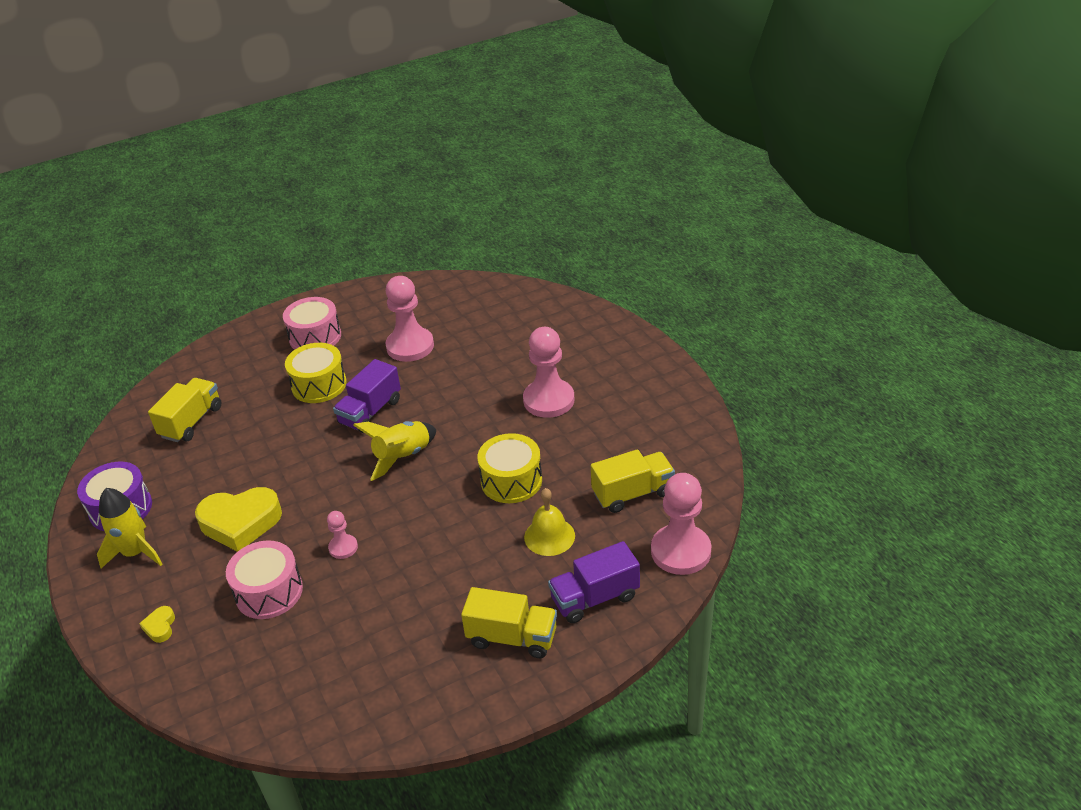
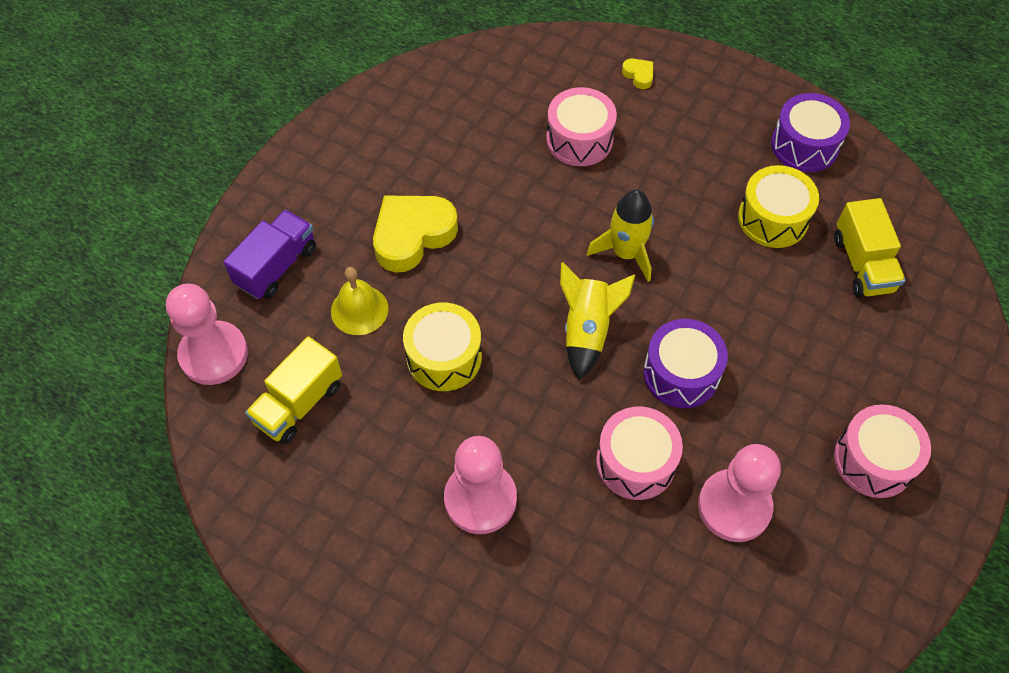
camera: 145 degrees right, 20 degrees up
(135, 553) = (736, 117): yellow rocket -> yellow rocket (625, 253)
(240, 523) = (675, 184): yellow heart -> yellow heart (412, 235)
(319, 385) = (782, 383): yellow drum -> yellow drum (773, 218)
(343, 547) = (553, 206): pink pawn -> none
(370, 412) = (681, 373): purple truck -> purple drum
(442, 383) = (635, 462): none -> pink drum
(512, 637) = (331, 198): yellow truck -> none

